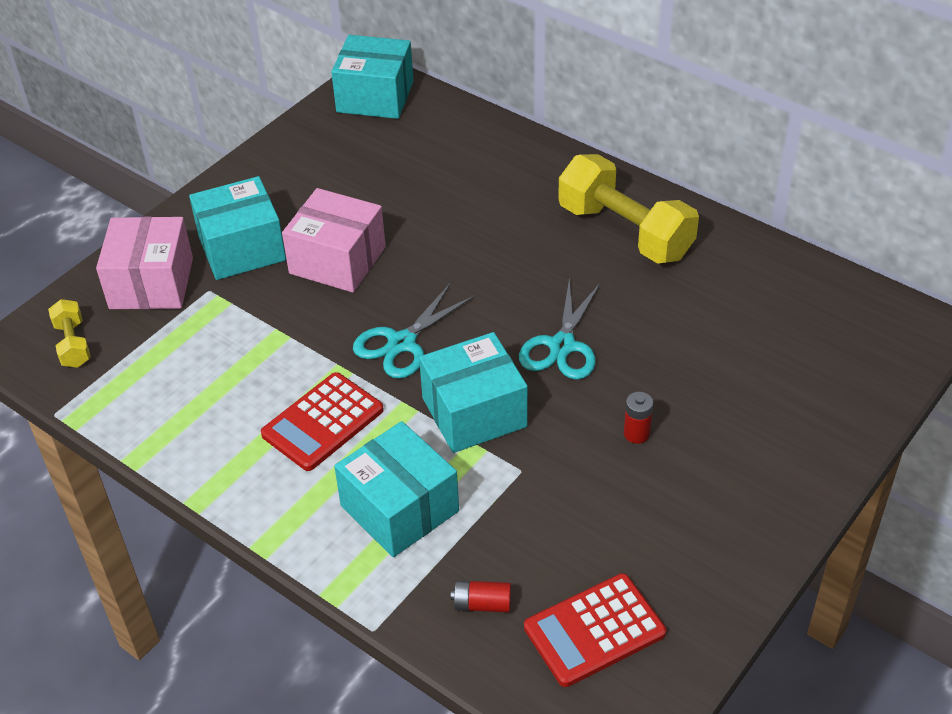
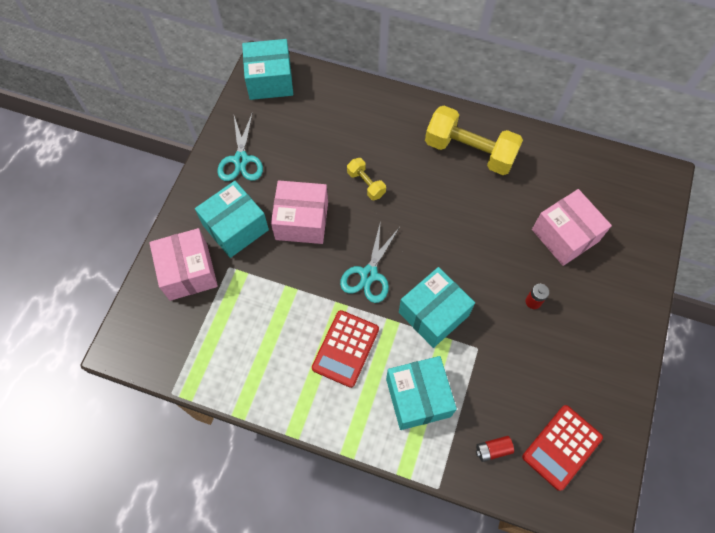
camera: 20 degrees left, 20 degrees up
(73, 344) = (158, 335): yellow dumbbell -> yellow dumbbell (366, 184)
(399, 508) = (418, 397): turquoise box -> turquoise box turned 45 degrees clockwise
(562, 346) = (466, 249): turquoise scissors -> turquoise scissors (241, 160)
(726, 363) = (565, 235): none -> pink box

